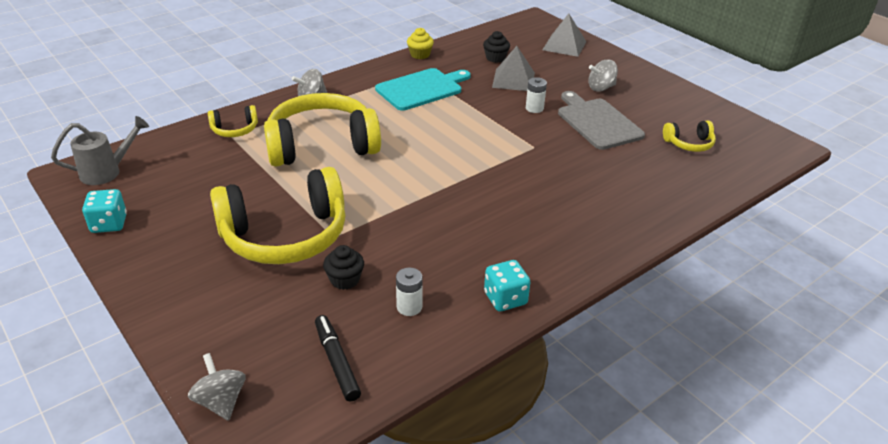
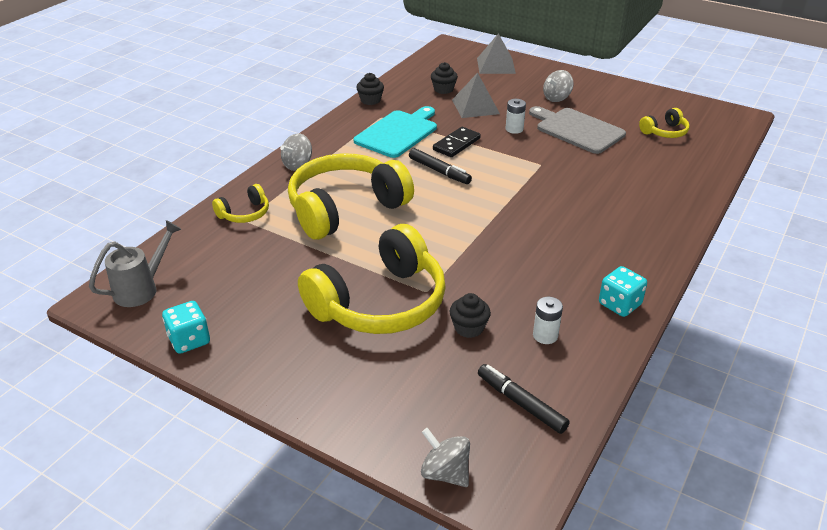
camera: 20 degrees left, 0 degrees up
(420, 55) = (370, 100): yellow cupcake -> black cupcake
(431, 132) = (439, 171): none -> black marker
(467, 110) = (456, 144): none -> black domino

